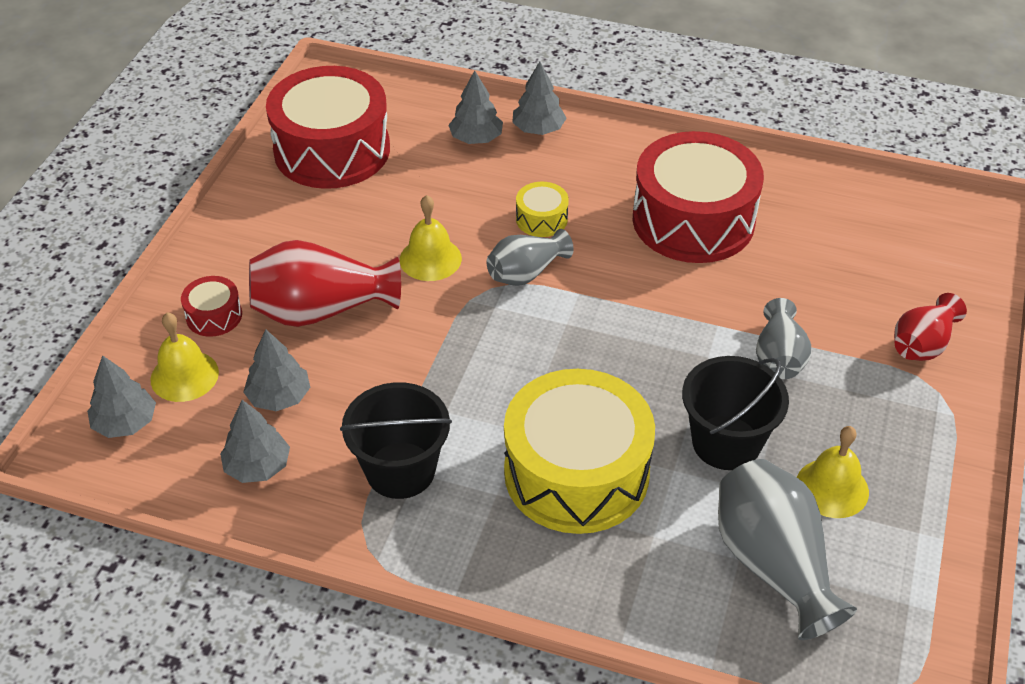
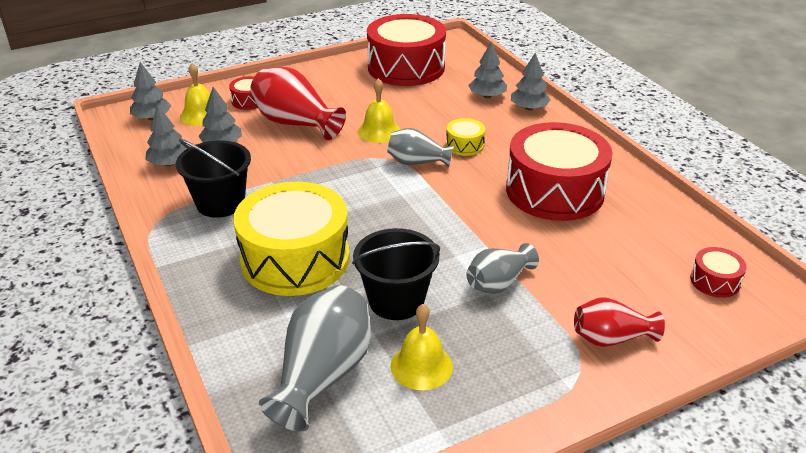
camera: 45 degrees right, 10 degrees down
(922, 230) = (715, 281): none -> red drum

